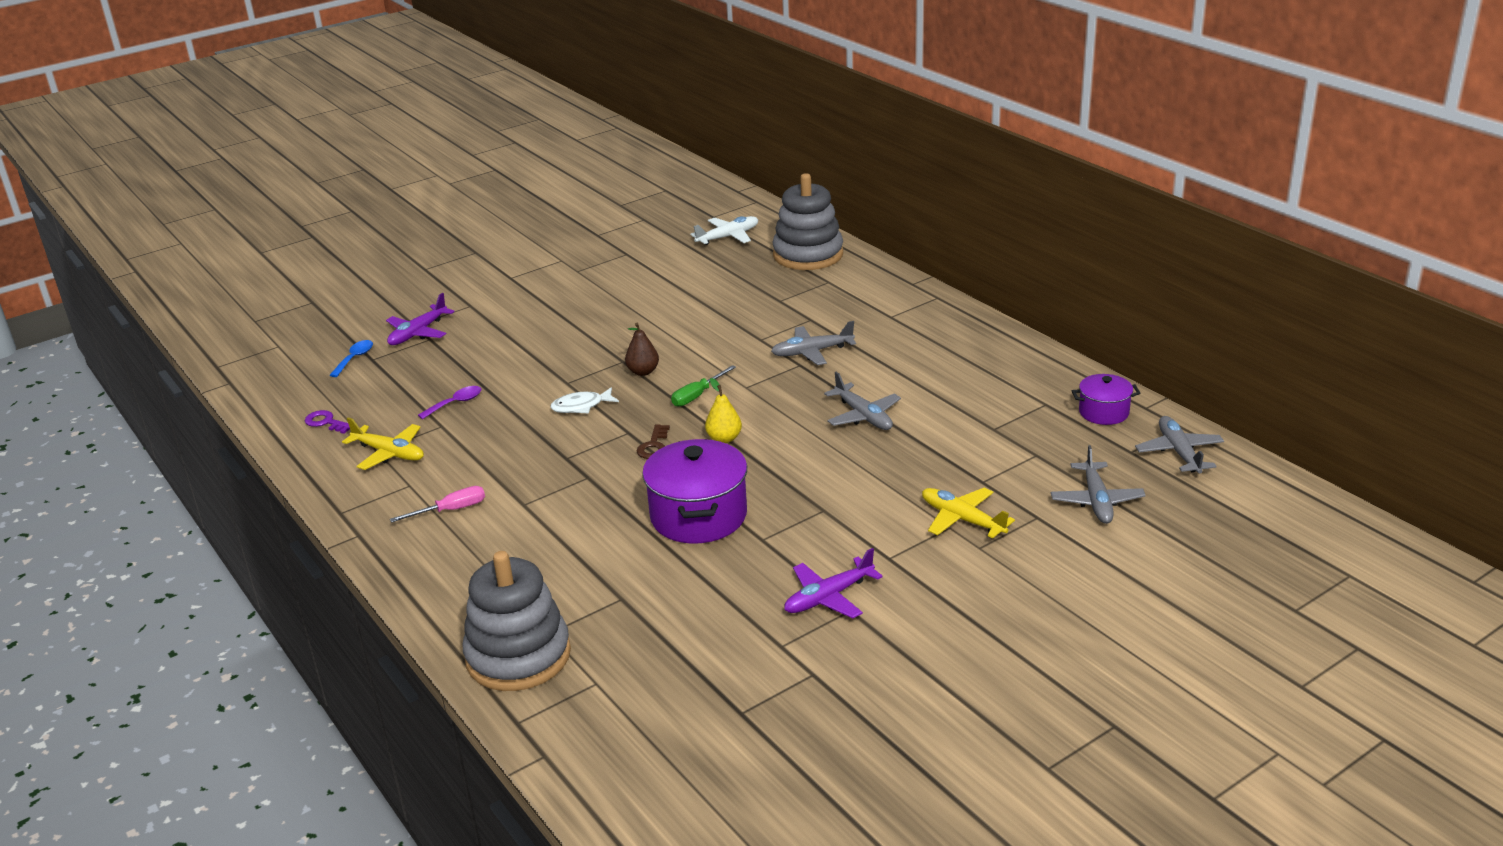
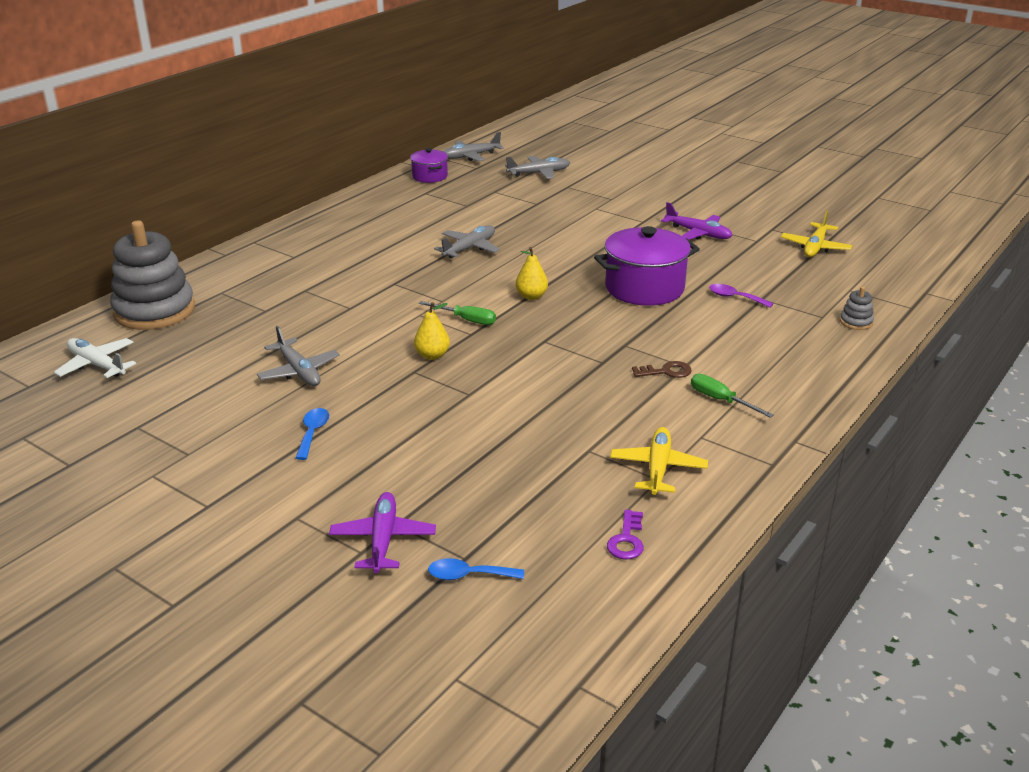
camera: 110 degrees left, 0 degrees up
(418, 333) = (383, 540): purple plane -> purple plane turned 105 degrees counterclockwise
(451, 510) = (720, 400): pink screwdriver -> green screwdriver
(455, 403) = (540, 454): purple spoon -> purple spoon (735, 297)
(518, 656) = (856, 322): grey stacking toy -> grey stacking toy, size x0.40
(565, 314) = (313, 433): none -> blue spoon
(581, 406) = (511, 375): white fish -> none
(643, 372) = (432, 355): brown pear -> yellow pear
(654, 446) = (559, 324): brown key -> brown key (666, 371)
(812, 352) = (369, 281): grey plane -> grey plane (298, 371)
(962, 519) = (585, 205): yellow plane -> yellow plane (815, 247)

